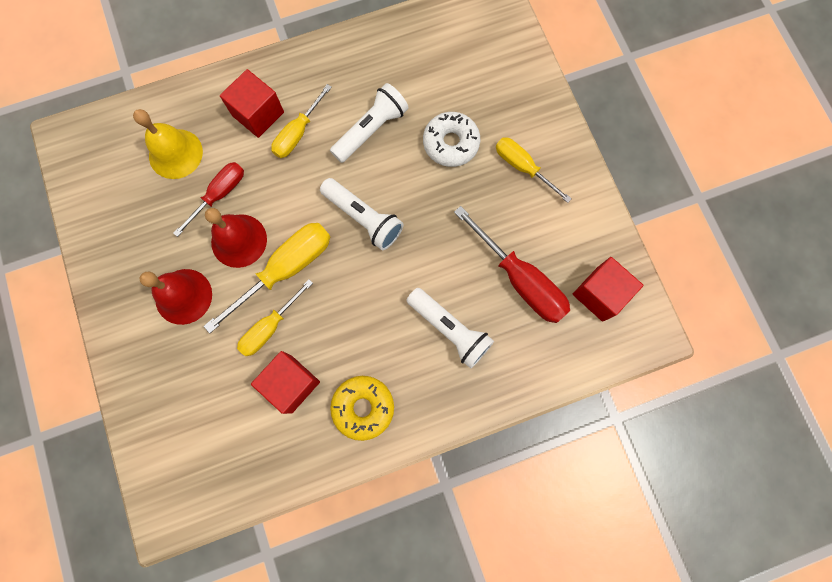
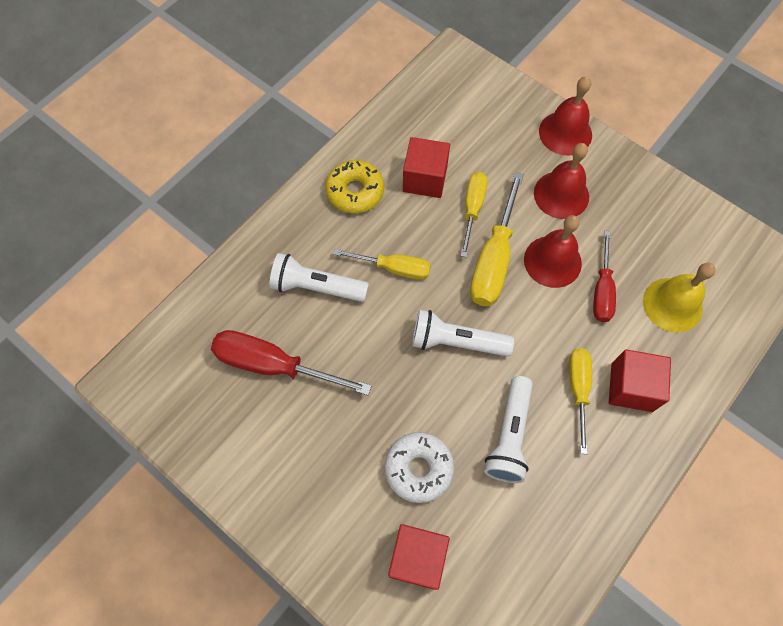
camera: 150 degrees right, 10 degrees down
(129, 357) = (565, 133): none -> red bell
(522, 167) = (328, 485): yellow screwdriver -> yellow screwdriver (394, 268)
(600, 294) = (188, 393): red cube -> red cube (417, 558)

